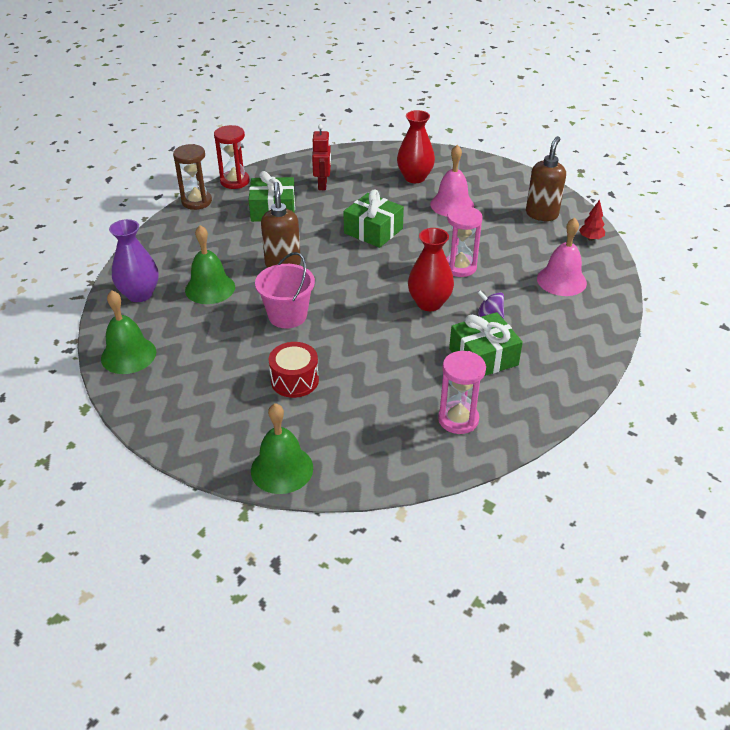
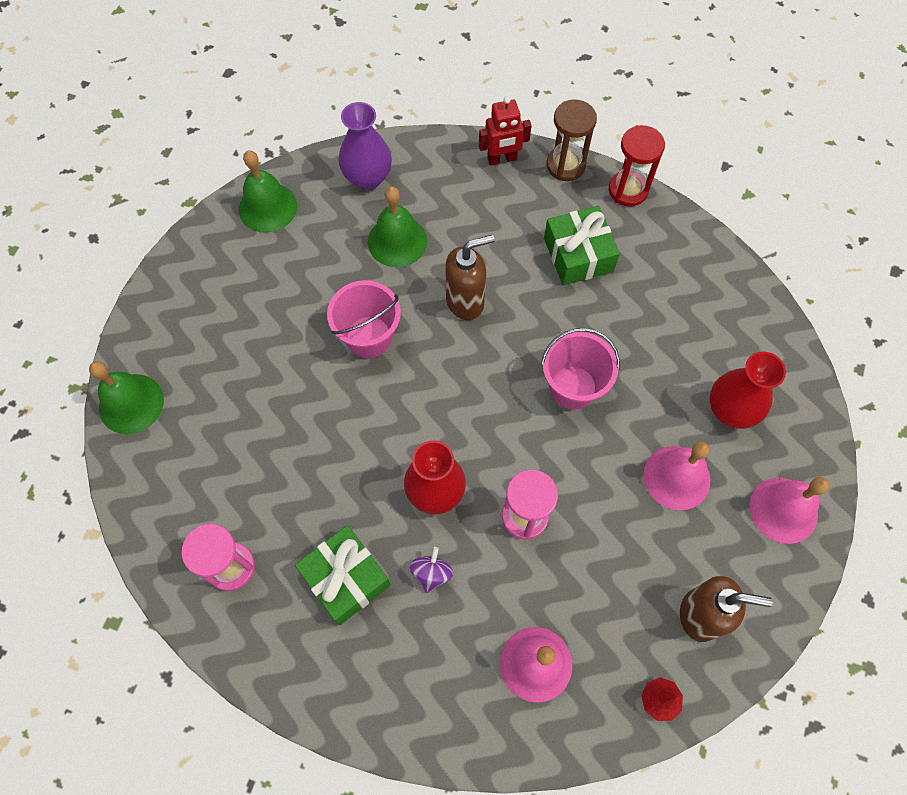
camera: 75 degrees right, 25 degrees up
(294, 380) = (261, 377): red drum -> none
(323, 185) = (662, 295): red robot -> red robot (502, 159)
(373, 231) = (573, 387): green gift -> pink bucket
(484, 174) = (783, 510): none -> pink bell

